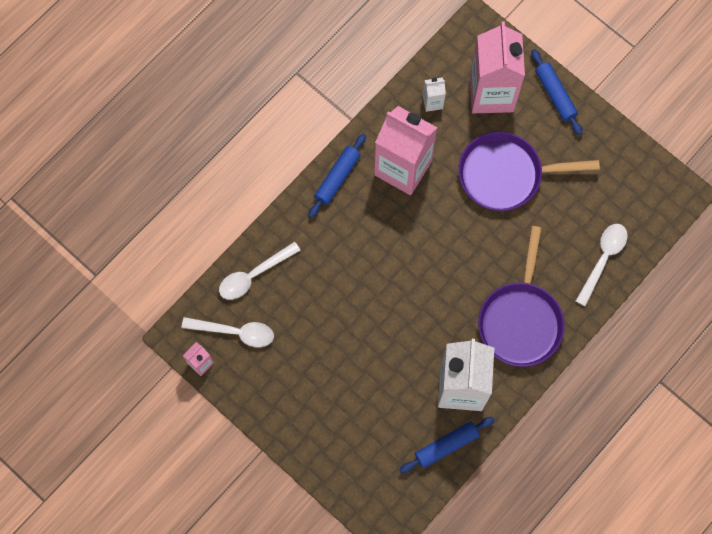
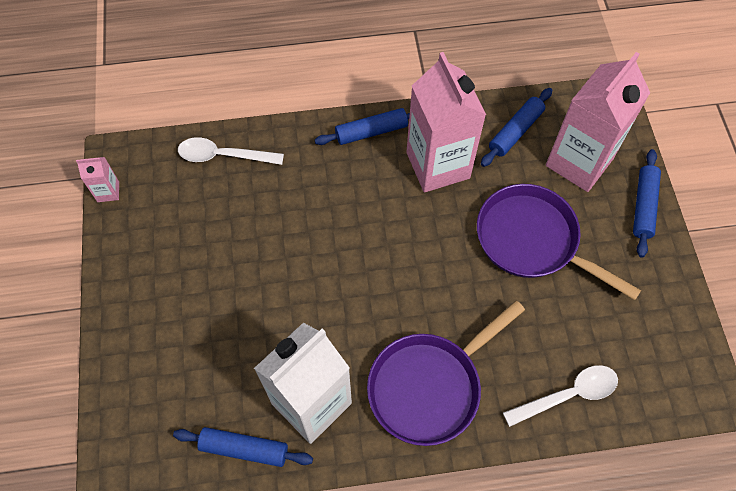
camera: 40 degrees right, 10 degrees down
(235, 332) = (161, 189): white spoon -> none
(432, 102) = (515, 131): white carton -> blue rolling pin

